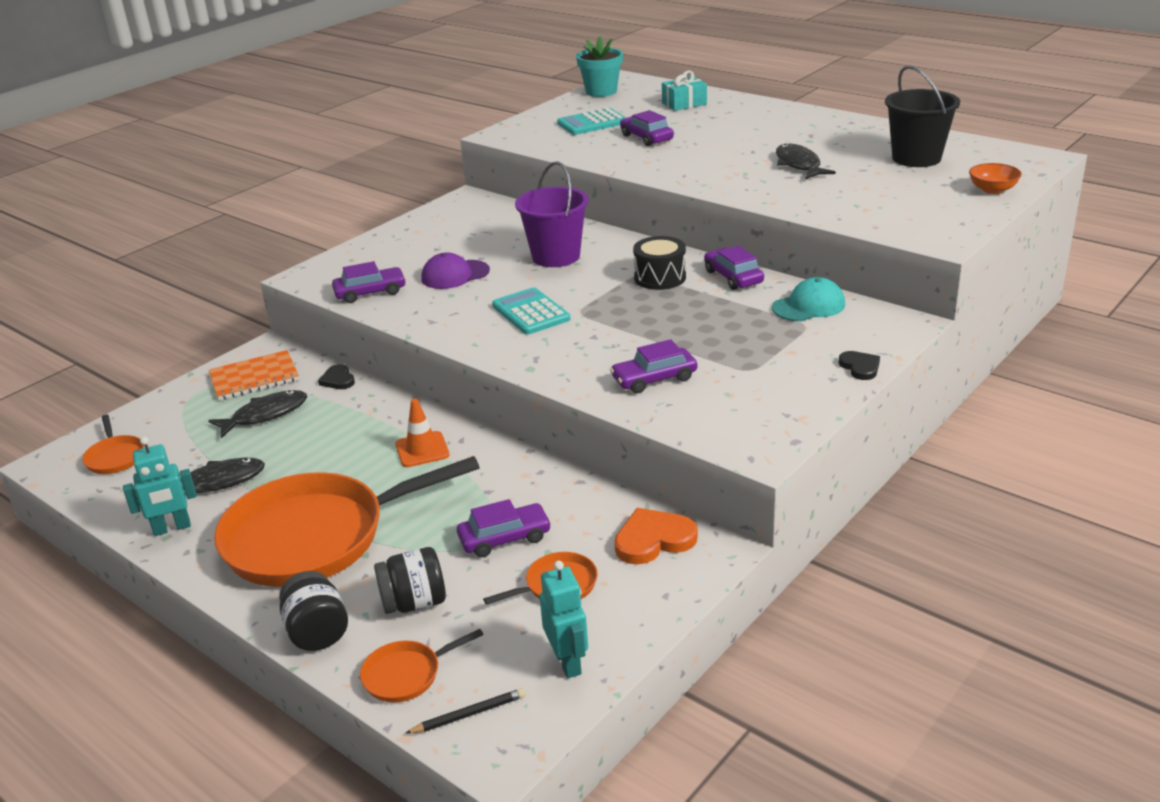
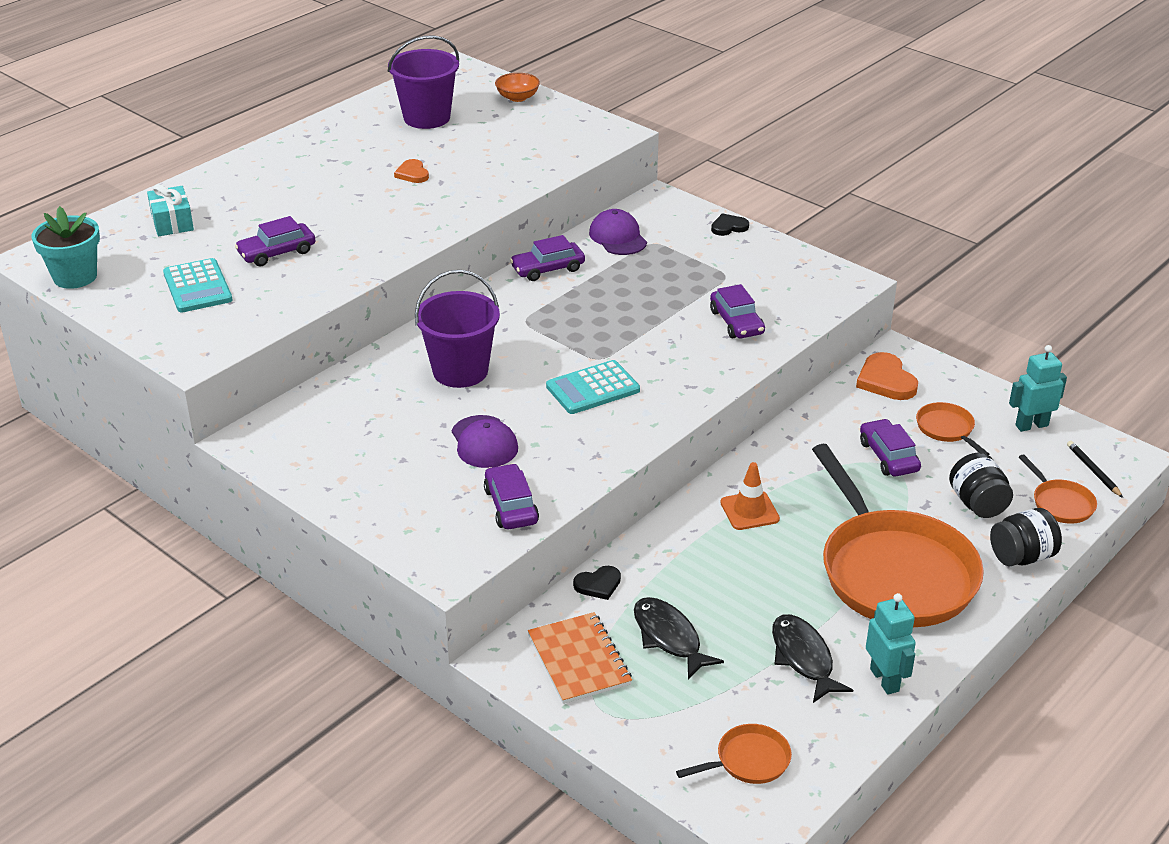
camera: 90 degrees left, 5 degrees up
(660, 277) = (535, 309): black drum -> none
(799, 165) = (412, 174): black fish -> orange heart
(808, 306) = (618, 237): turquoise cap -> purple cap
(916, 158) = (427, 118): black bucket -> purple bucket

